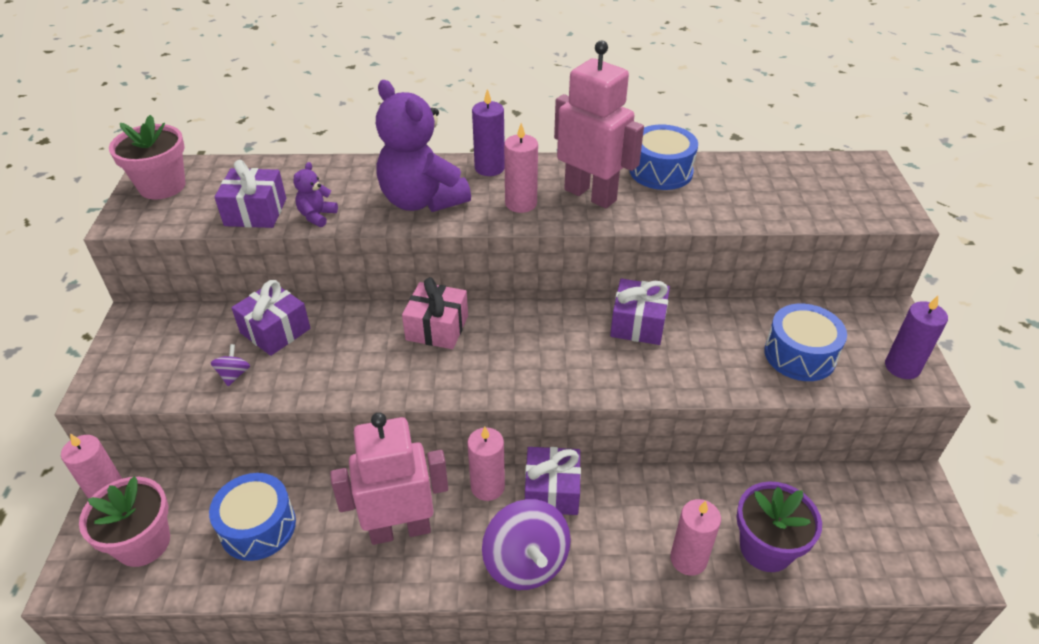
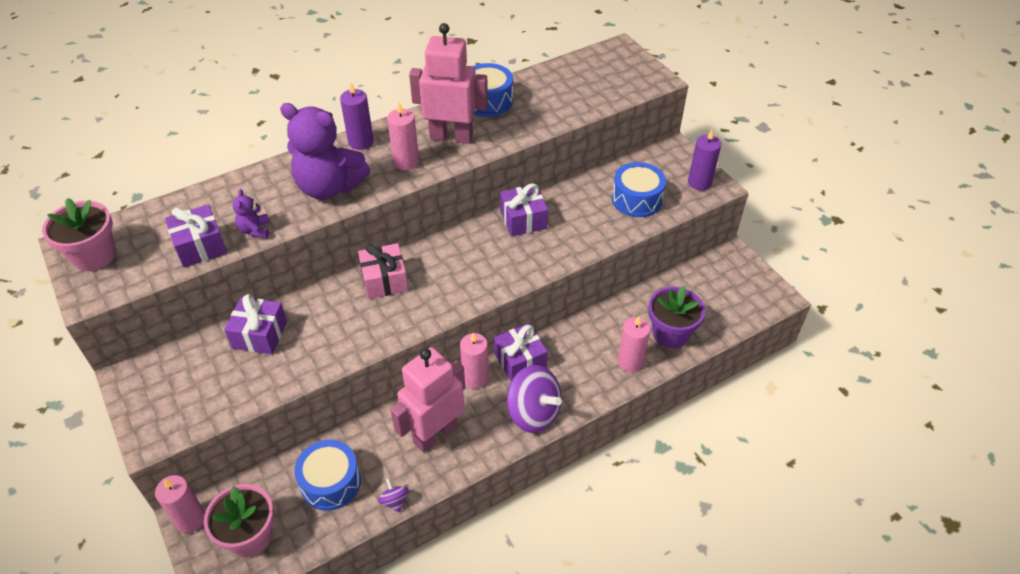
camera: 30 degrees left, 5 degrees up
(234, 375) = (255, 380): purple spinning top -> purple spinning top (394, 501)

